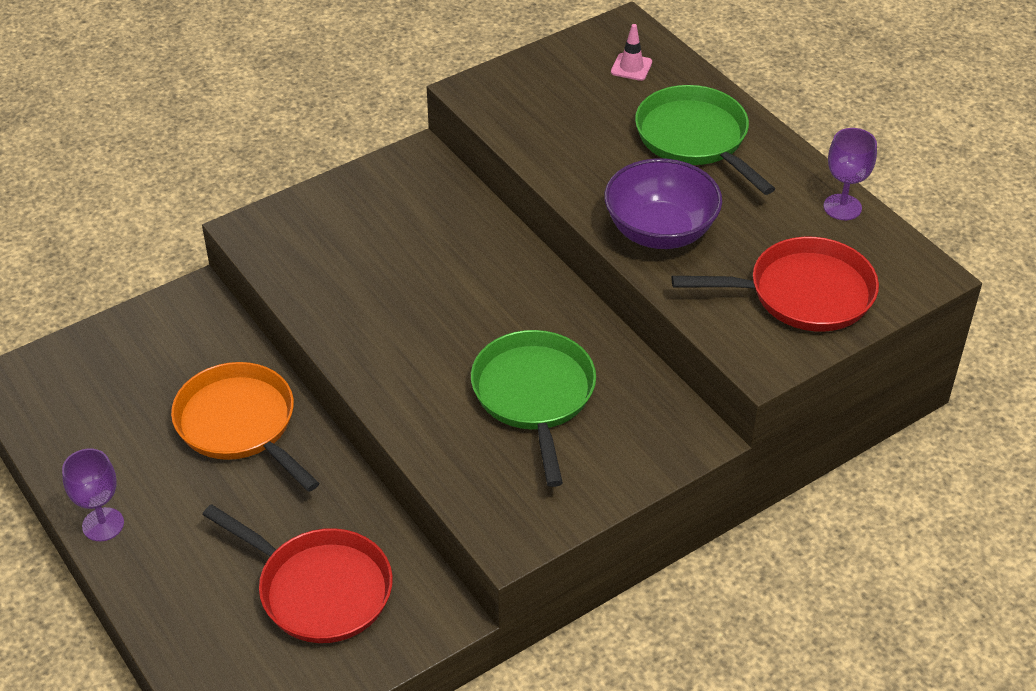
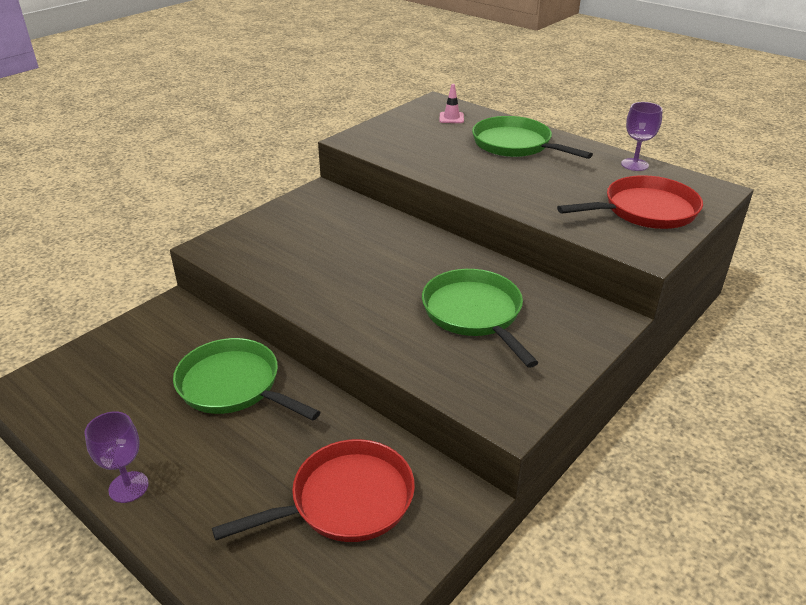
camera: 15 degrees left, 10 degrees down
(240, 424) = (234, 385): orange pan -> green pan
(319, 589) = (345, 500): red pan -> red pan turned 45 degrees counterclockwise
(660, 231) = (524, 192): purple bowl -> none

